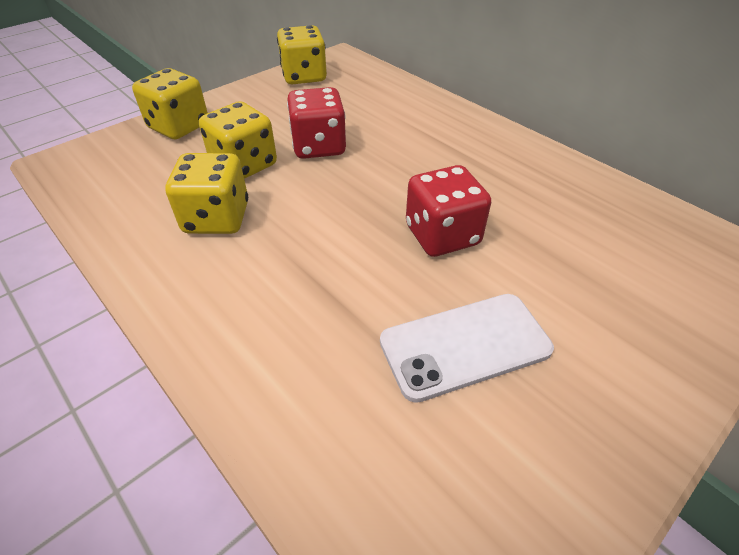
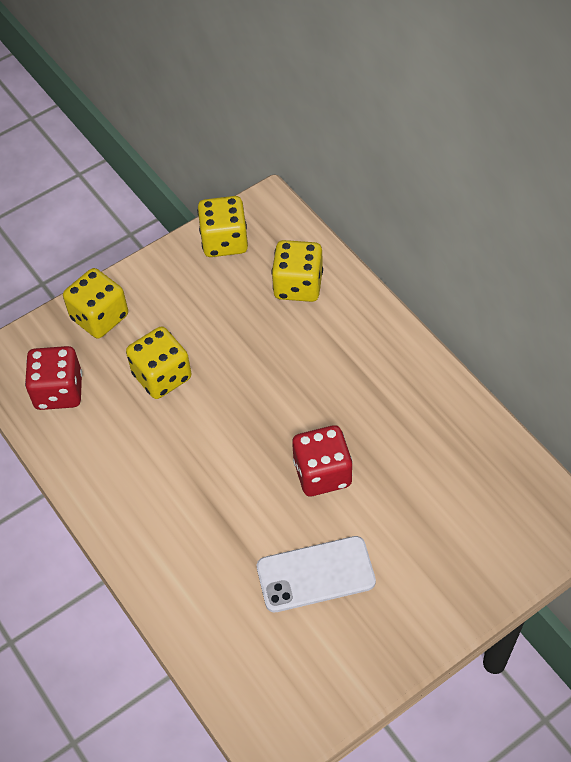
camera: 10 degrees right, 10 degrees up
(217, 218) = (140, 439): yellow dice -> yellow dice (298, 285)
(319, 146) = (231, 356): red dice -> red dice (59, 391)

